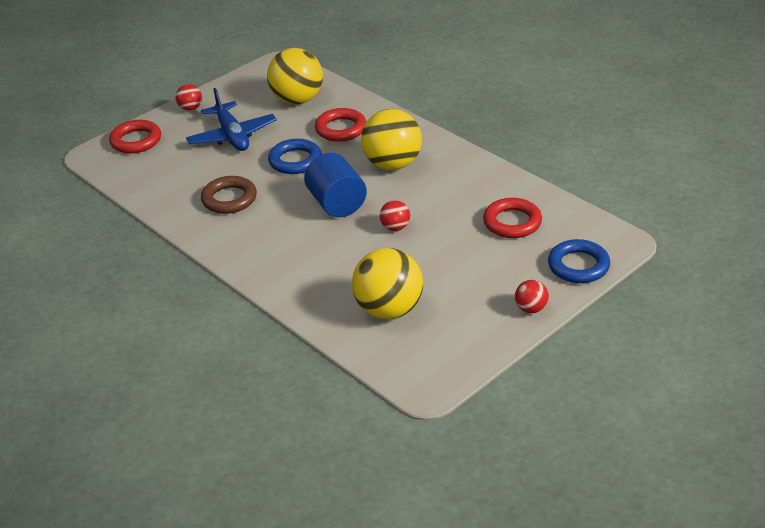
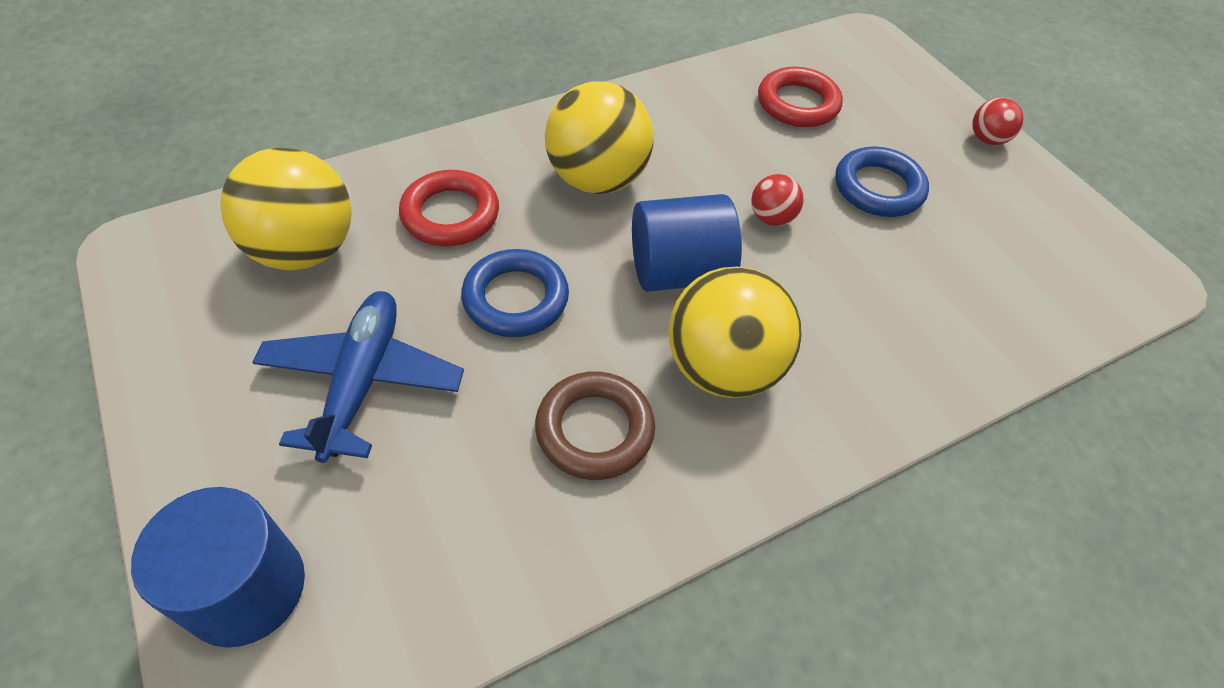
camera: 80 degrees left, 15 degrees up
(136, 141) = (246, 588): red ring -> blue cylinder
(190, 108) = (186, 440): red ball -> none
(232, 136) = (362, 381): blue plane -> blue plane turned 75 degrees counterclockwise
(389, 310) = (977, 275): yellow ball -> yellow ball (723, 368)
(578, 266) = (905, 78): blue ring -> blue ring (878, 188)

